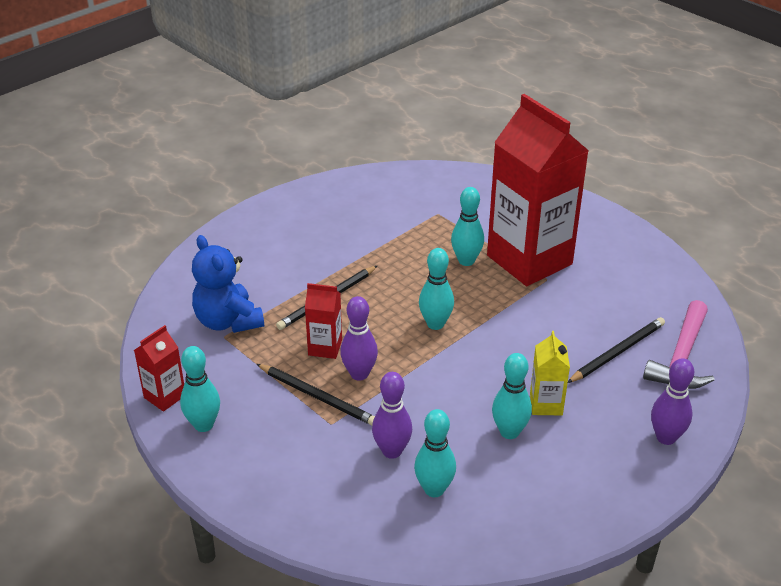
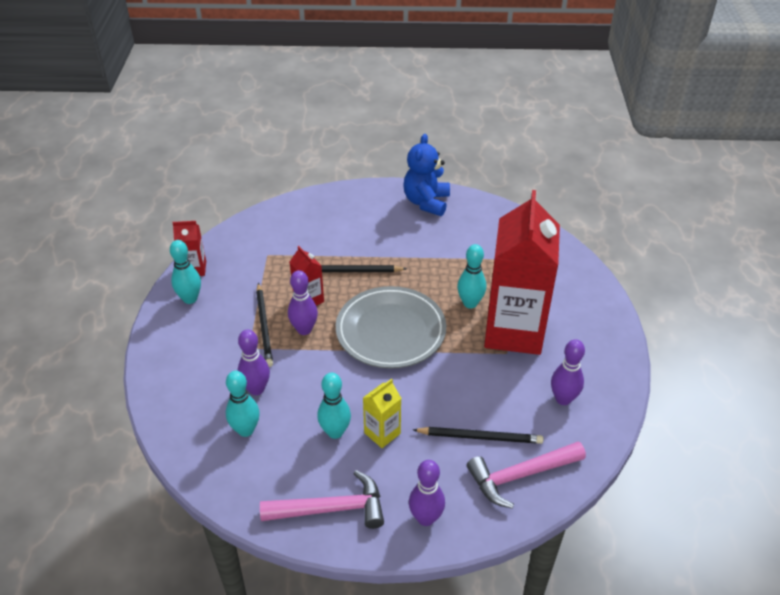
camera: 45 degrees right, 5 degrees up
(228, 321) = (281, 247): blue teddy bear -> blue teddy bear (426, 202)
(435, 324) = (390, 331): turquoise bowling pin -> grey plate
(593, 489) = (331, 509): none -> pink hammer
(632, 284) = (563, 399): none -> purple bowling pin

